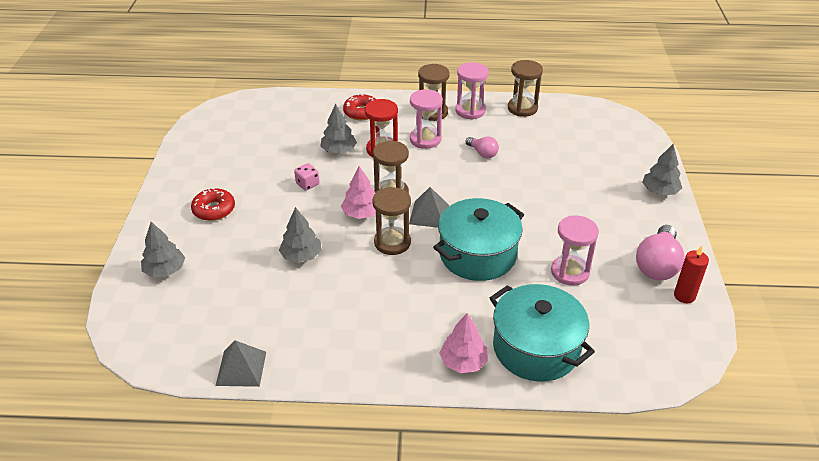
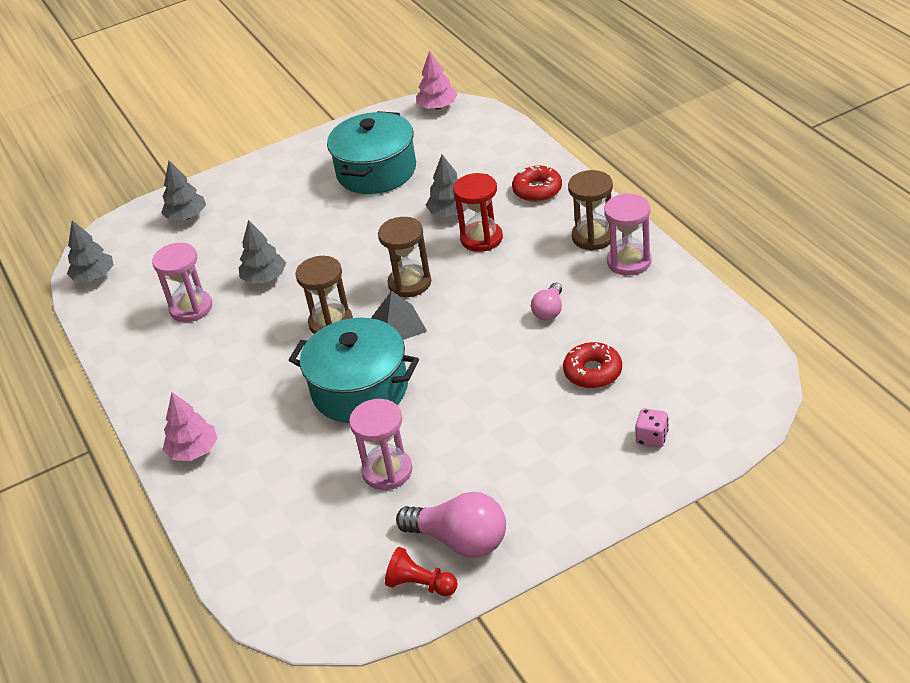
camera: 65 degrees right, 0 degrees up
(214, 209) = (287, 194): red donut -> red donut (593, 372)
(241, 368) = (101, 322): grey pyramid -> none
(307, 184) = (375, 224): pink dice -> pink dice (652, 438)
(361, 214) = (359, 281): pink tree -> pink tree (437, 107)
(425, 139) = (532, 258): pink hourglass -> pink hourglass (191, 308)
(522, 108) = (683, 298): brown hourglass -> none
(536, 348) = (247, 494): turquoise pot -> turquoise pot (376, 171)
(657, 265) = (460, 540): pink light bulb -> pink light bulb turned 150 degrees counterclockwise
(659, 191) = (619, 490): grey tree -> grey tree (94, 277)
(684, 296) = (420, 584): red candle -> red pawn

